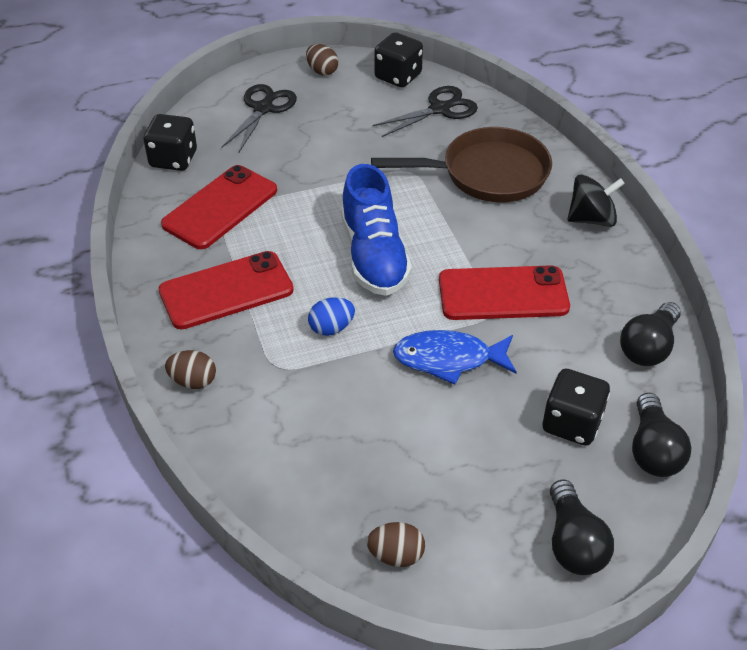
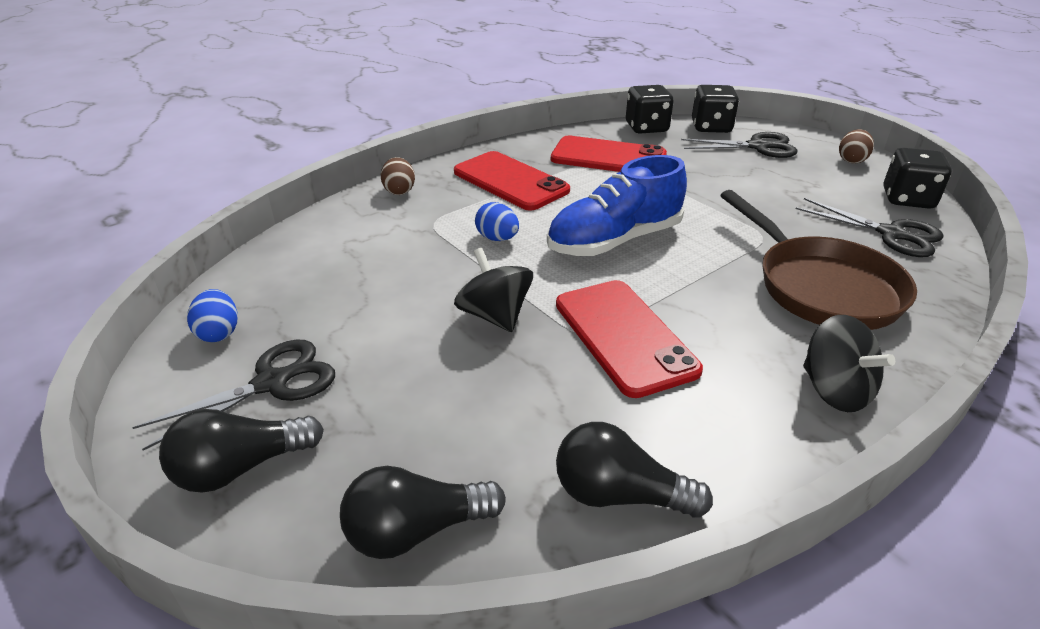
camera: 70 degrees right, 10 degrees down
(396, 555) = (219, 333): brown egg -> blue egg
(448, 359) = (494, 315): blue fish -> black spinning top
(482, 518) = (272, 383): none -> black scissors
(572, 423) = (436, 434): black dice -> black dice (711, 127)

